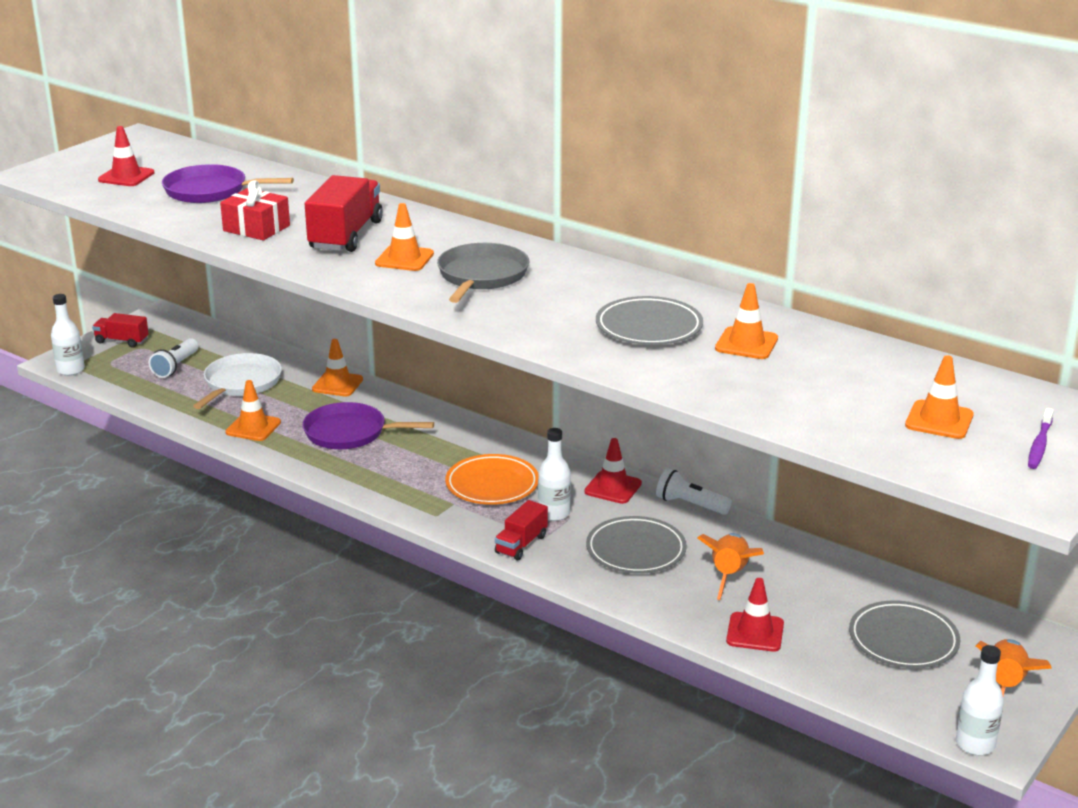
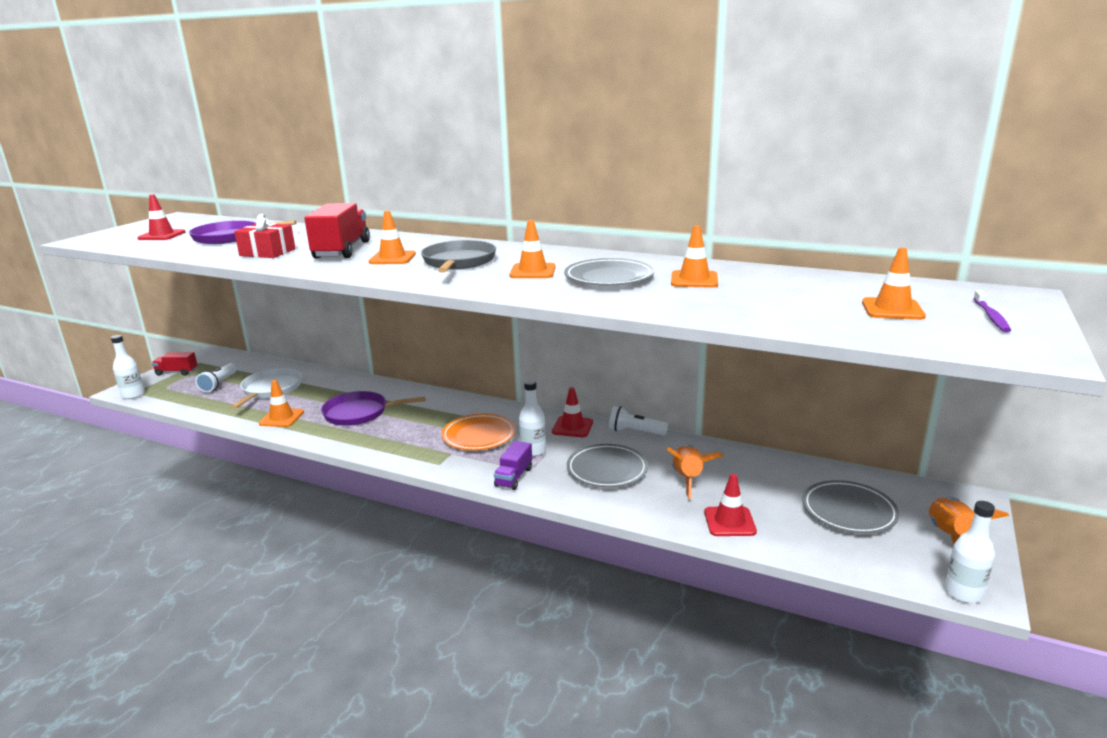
camera: 10 degrees left, 5 degrees down
(337, 384) = (346, 382): orange traffic cone -> orange traffic cone (532, 271)
(521, 544) = (514, 477): red truck -> purple truck

